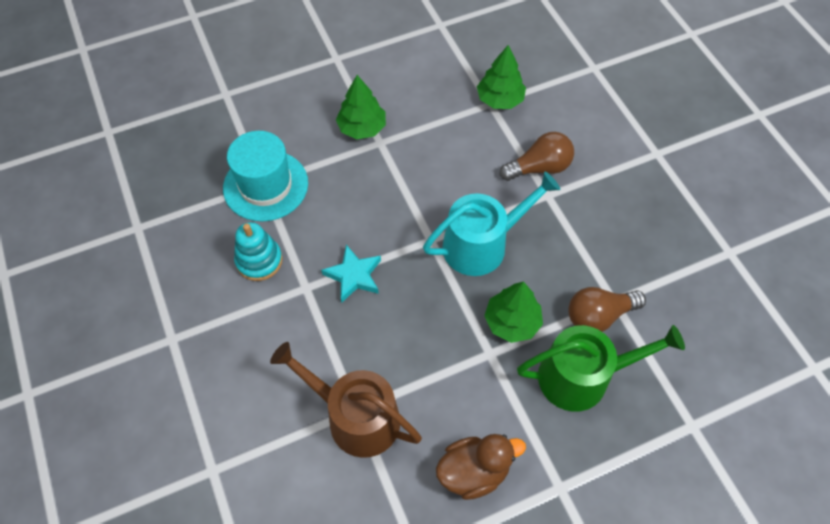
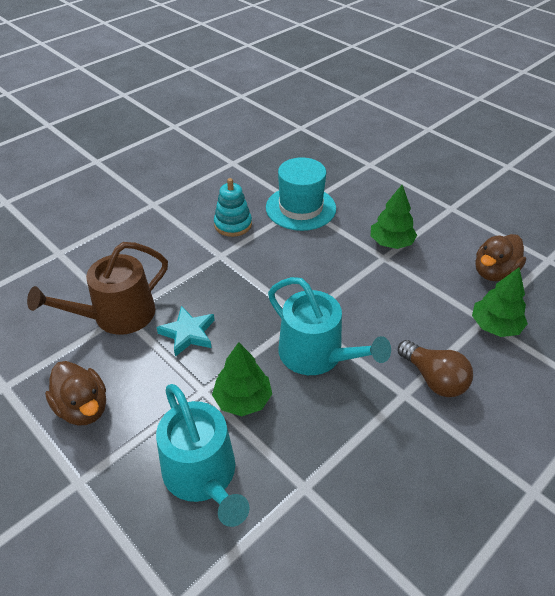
camera: 70 degrees right, 15 degrees down
(354, 275) = (243, 279): turquoise star -> turquoise star (188, 333)
(355, 417) = (117, 316): brown watering can -> brown watering can turned 135 degrees counterclockwise
(438, 69) = (494, 272): none -> brown duck
(582, 376) = (203, 475): green watering can -> turquoise watering can
(598, 316) = (280, 475): brown light bulb -> none

